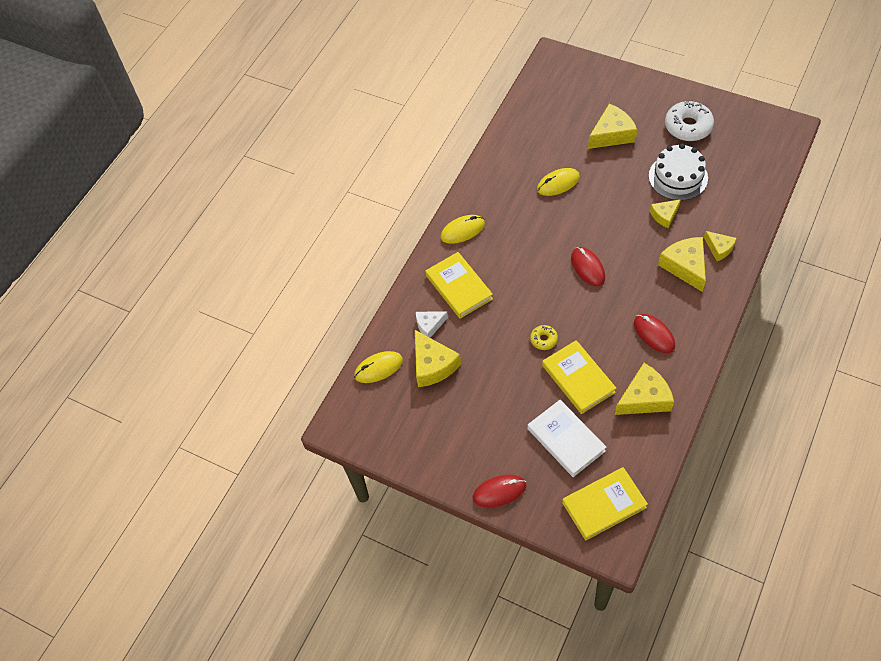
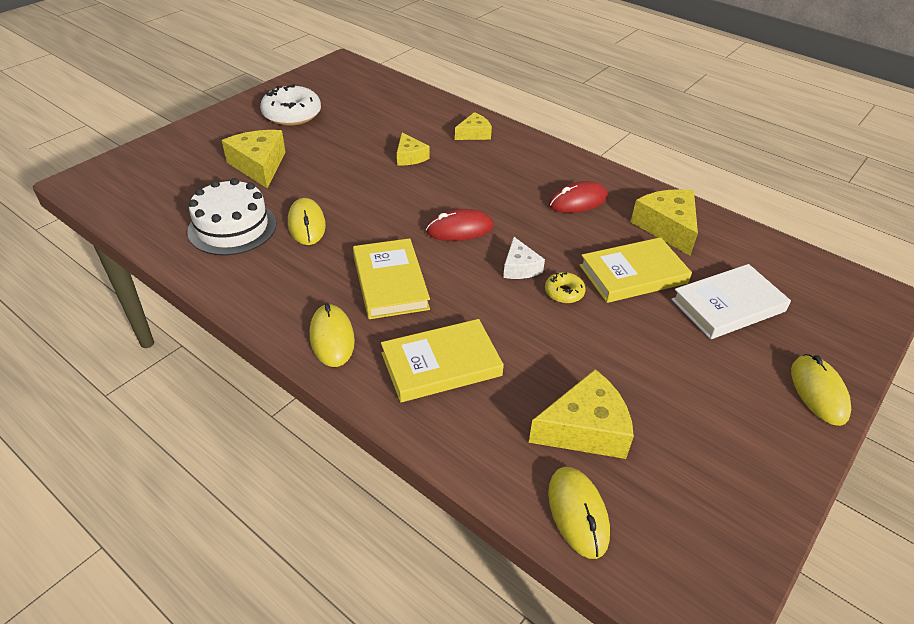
camera: 85 degrees left, 15 degrees down
(429, 325) = (504, 417): white cheese -> white cheese (520, 267)
(499, 491) = (818, 392): red mouse -> yellow mouse
(604, 505) = (823, 293): yellow book -> yellow book (390, 282)
(678, 177) = (359, 136): white cake -> white cake (232, 227)
(685, 266) = (489, 159): yellow cheese -> none

